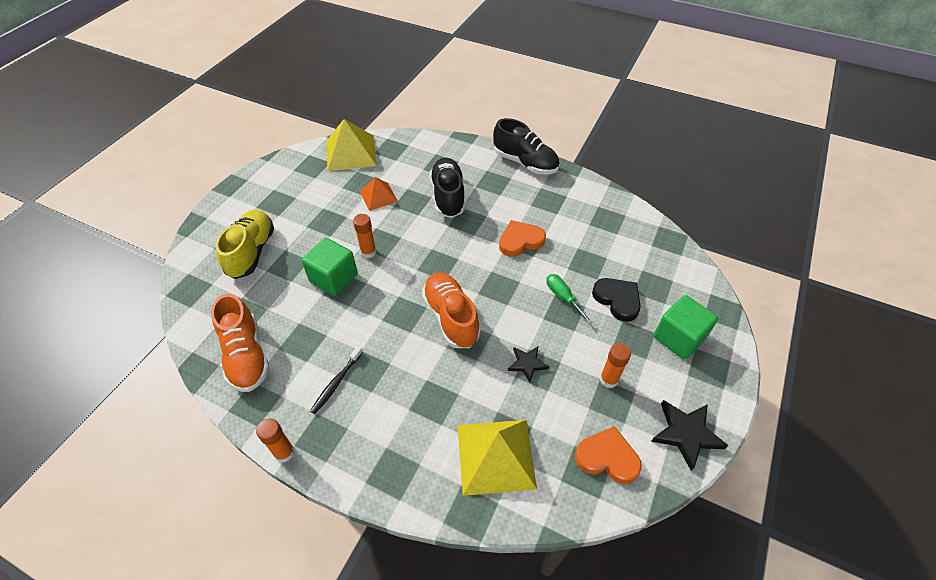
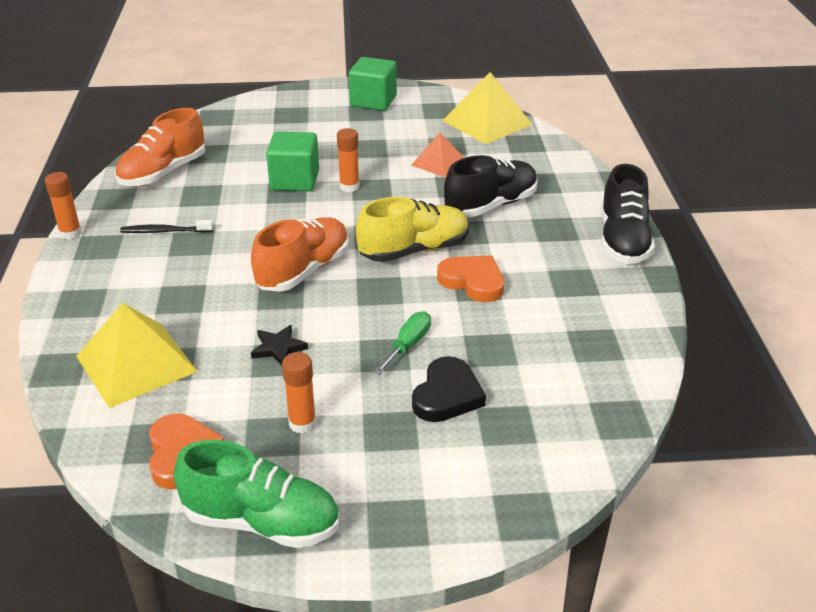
camera: 60 degrees right, 15 degrees down
(251, 252) = (287, 126): yellow shoe -> yellow shoe (414, 250)
(678, 338) = (428, 475): green cube -> green cube (373, 101)
(686, 434) = (262, 522): black star -> green shoe

